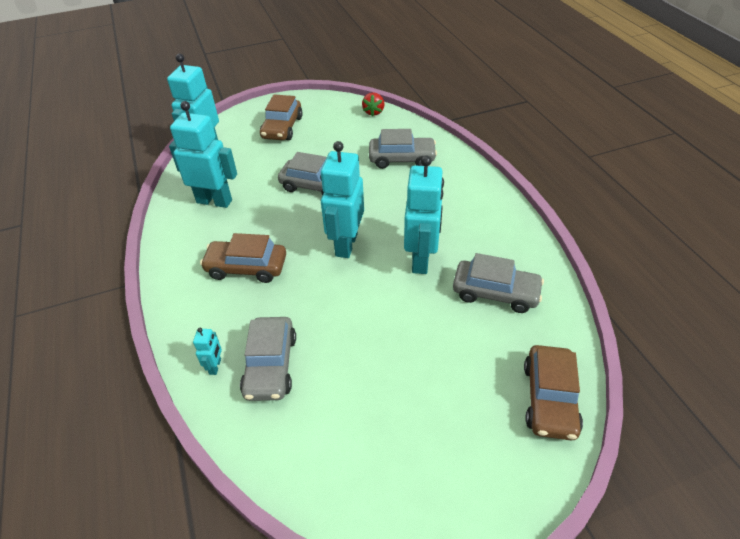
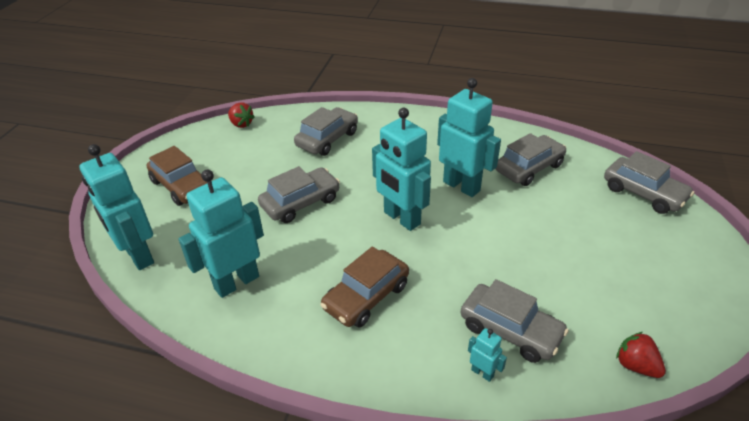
camera: 55 degrees left, 5 degrees down
(288, 470) = (636, 365): none -> red strawberry
(549, 399) = (643, 193): brown car -> grey car

